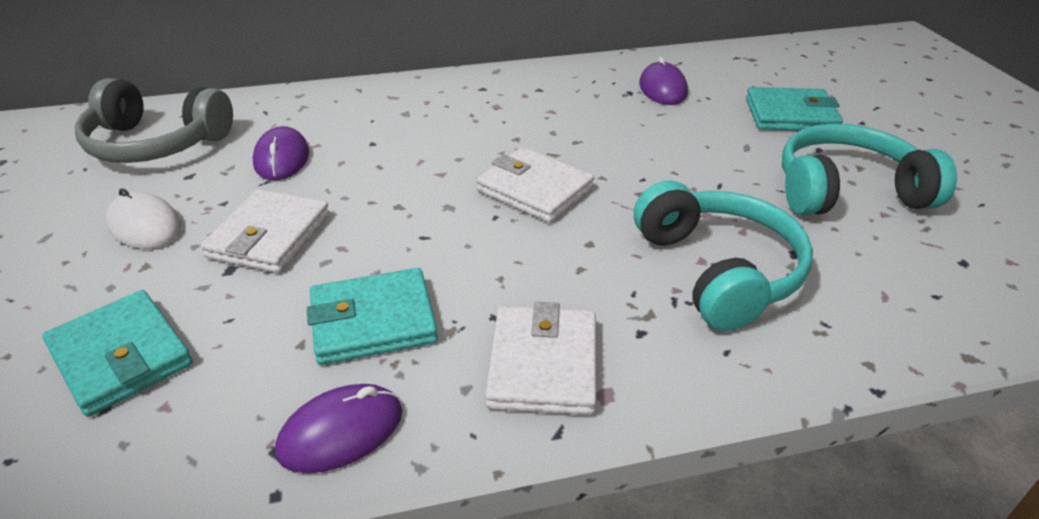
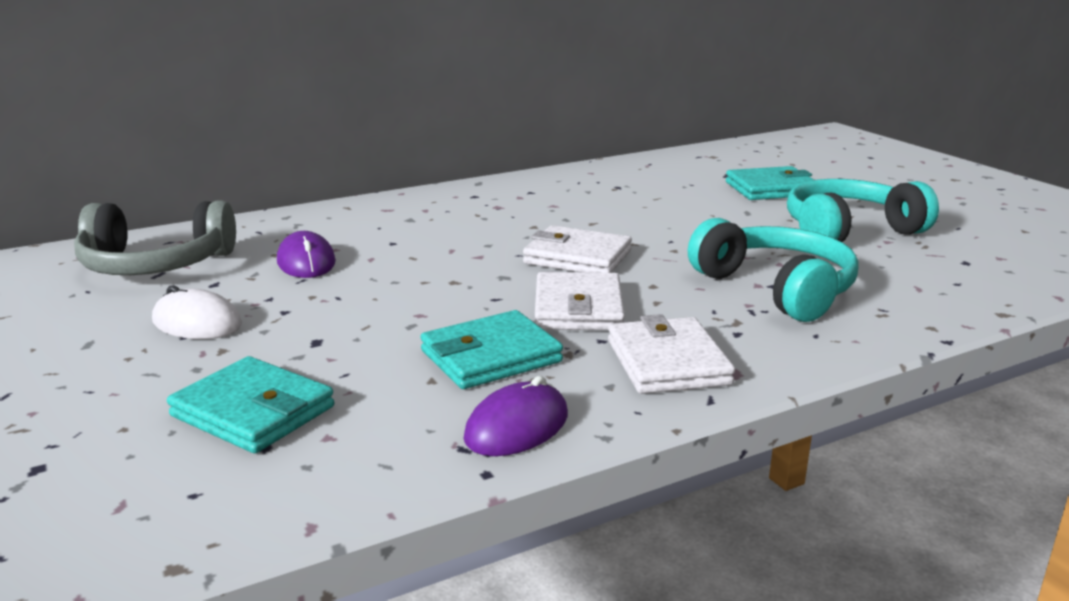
camera: 15 degrees left, 15 degrees down
(269, 236) = (339, 315): white wallet -> white wallet (578, 308)
(662, 89) = (647, 182): purple mouse -> none

